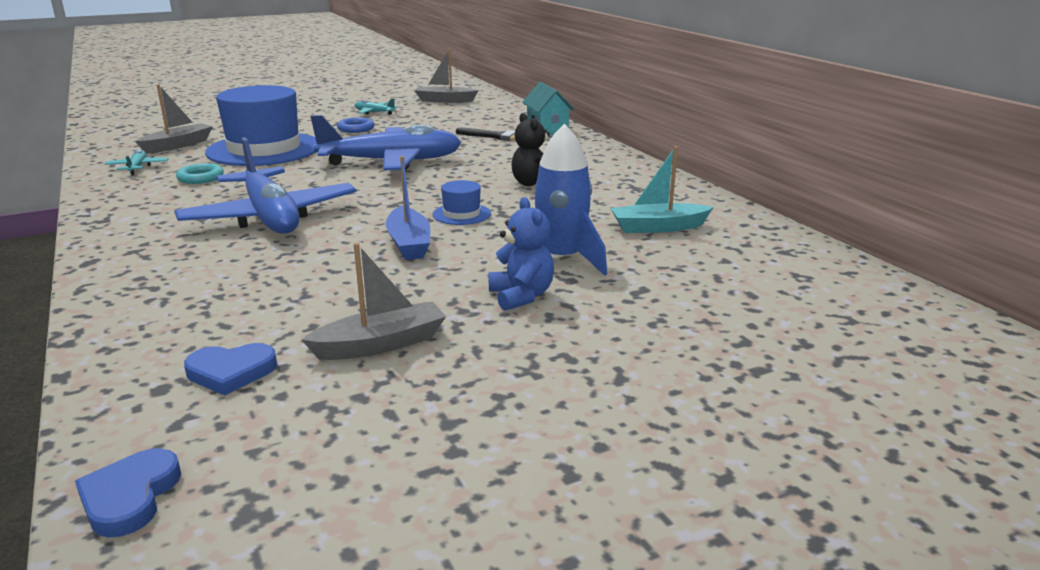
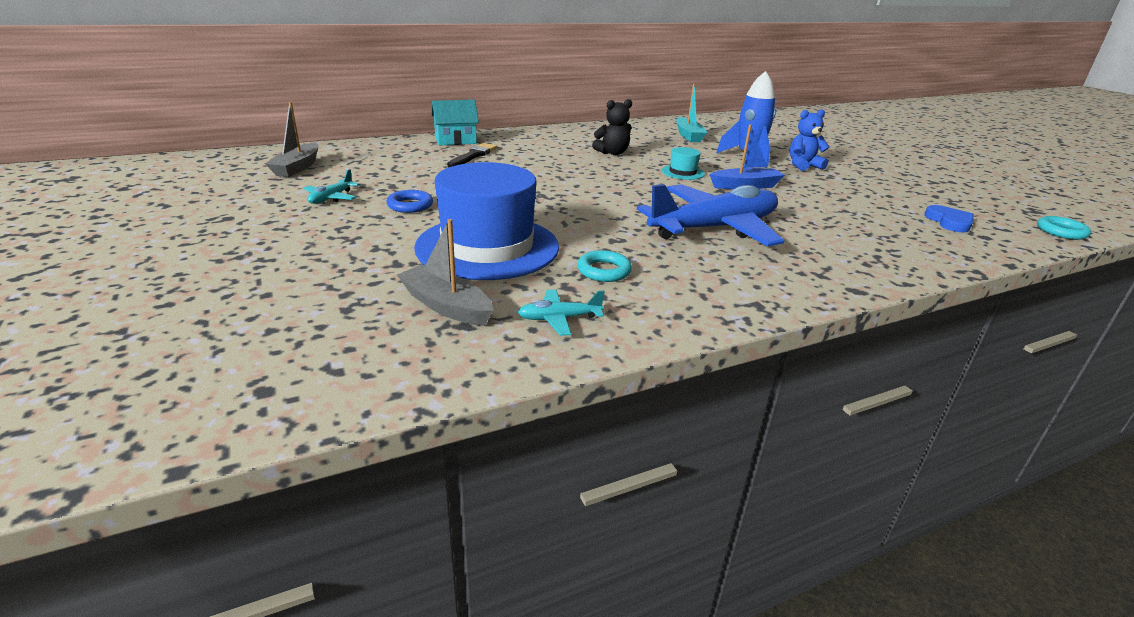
camera: 90 degrees left, 5 degrees up
(130, 496) = (1061, 232): blue heart -> turquoise ring
(381, 344) = (884, 192): grey boat -> none
(391, 162) = (550, 190): blue plane -> none
(461, 214) = (682, 172): blue hat -> turquoise hat

